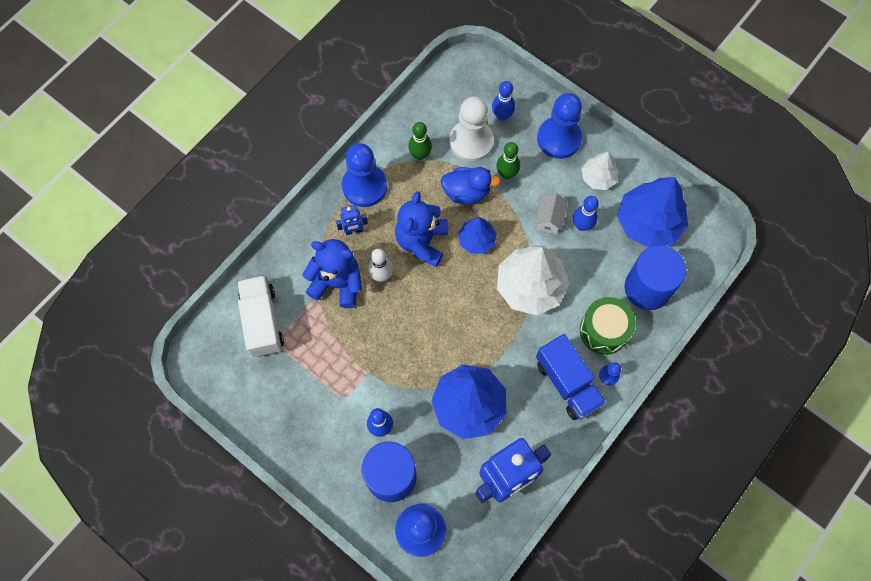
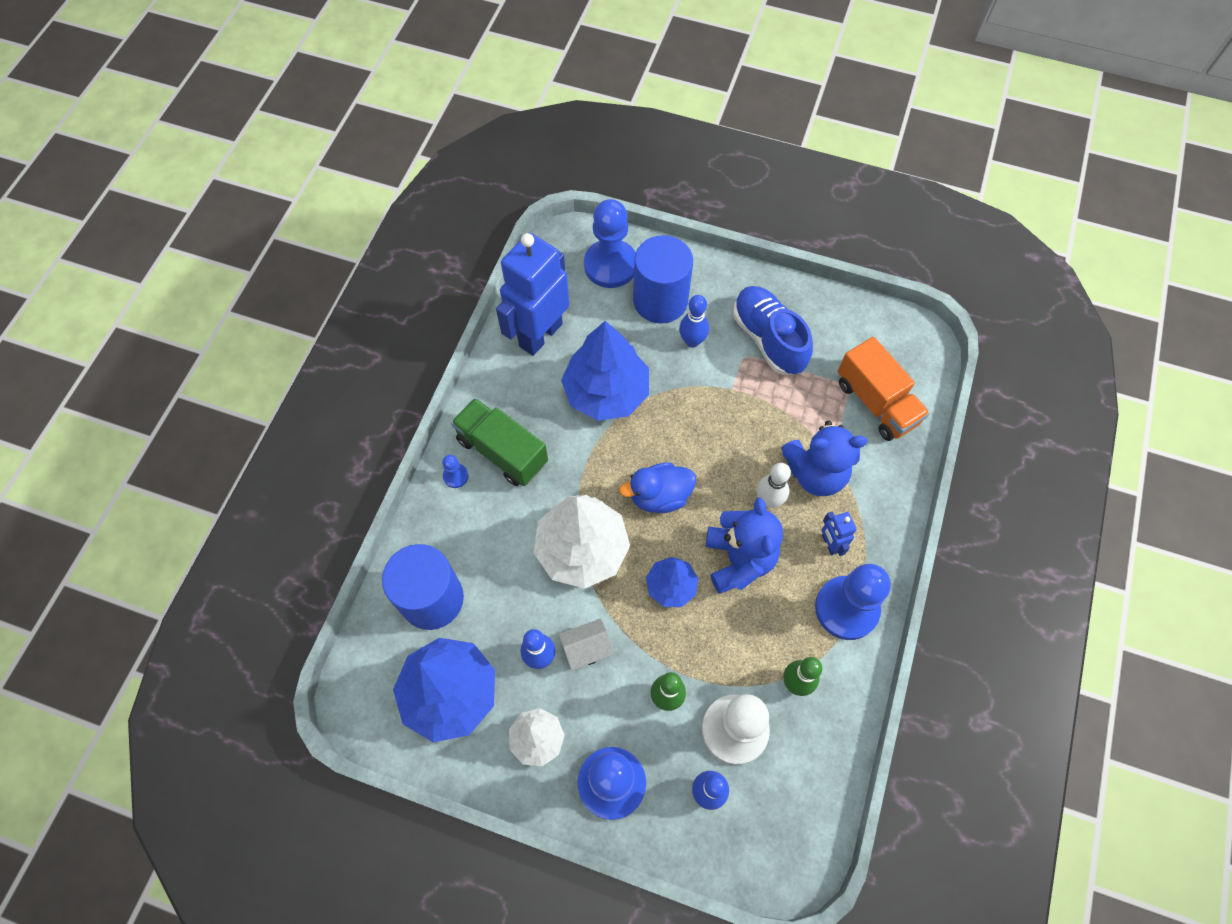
camera: 160 degrees right, 5 degrees down
(262, 321) = (876, 402): white truck -> orange truck
(318, 406) = (768, 339): none -> blue shoe
(353, 230) = (830, 544): blue robot -> blue robot turned 75 degrees counterclockwise
(466, 192) = (710, 649): blue duck -> blue duck (659, 496)
(549, 219) = (586, 649): white house -> white house turned 75 degrees clockwise
(567, 383) = (502, 451): blue truck -> green truck
(604, 330) = (475, 526): green drum -> none

